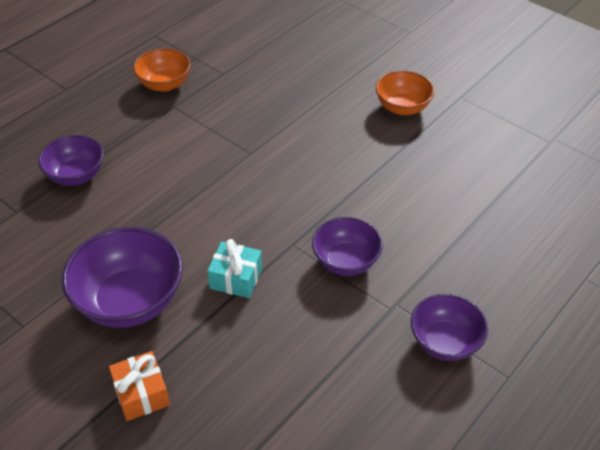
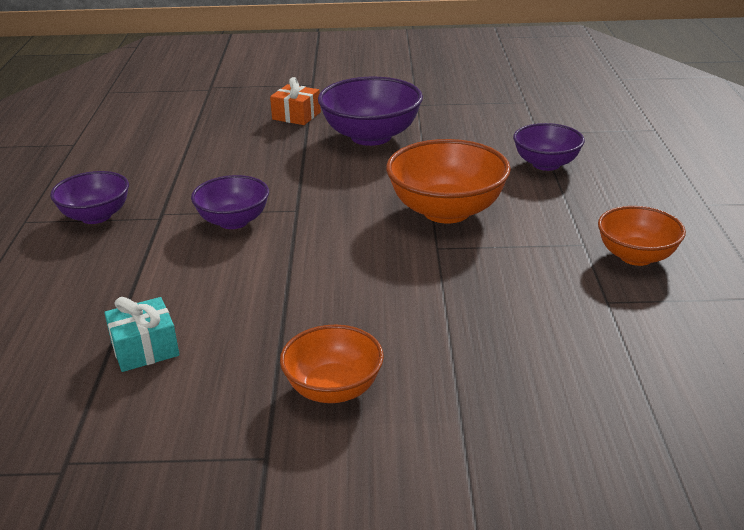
camera: 140 degrees right, 15 degrees down
(202, 177) = (446, 211): none -> orange bowl
(236, 278) = (313, 175): turquoise gift -> turquoise gift (145, 349)

